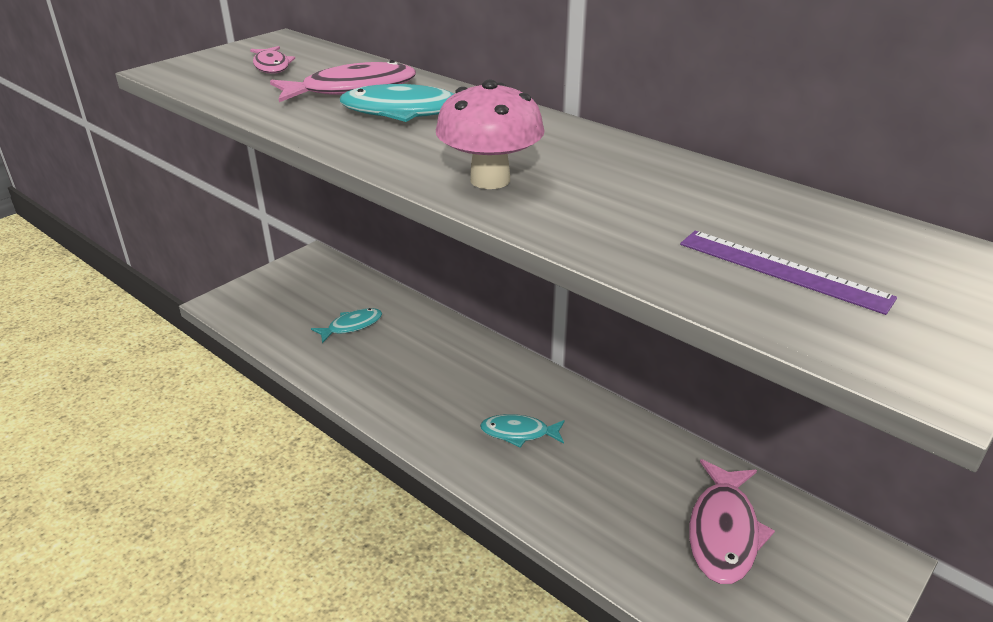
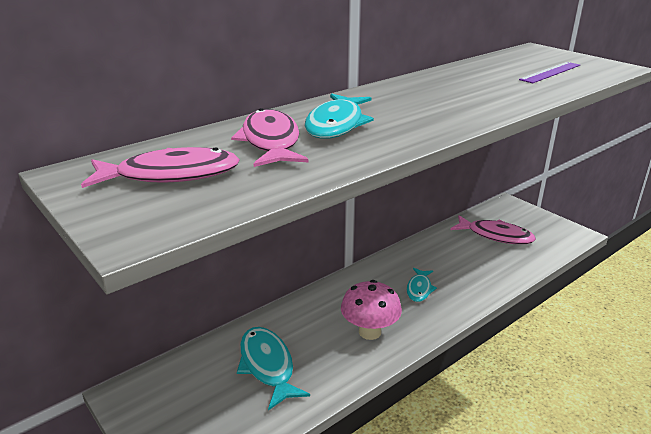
camera: 80 degrees left, 5 degrees down
(271, 66) = (171, 175): pink fish -> pink fish, size x1.64
(352, 326) = (267, 366): turquoise fish -> turquoise fish, size x1.64
(490, 180) = (461, 110): pink mushroom -> pink mushroom (370, 332)

